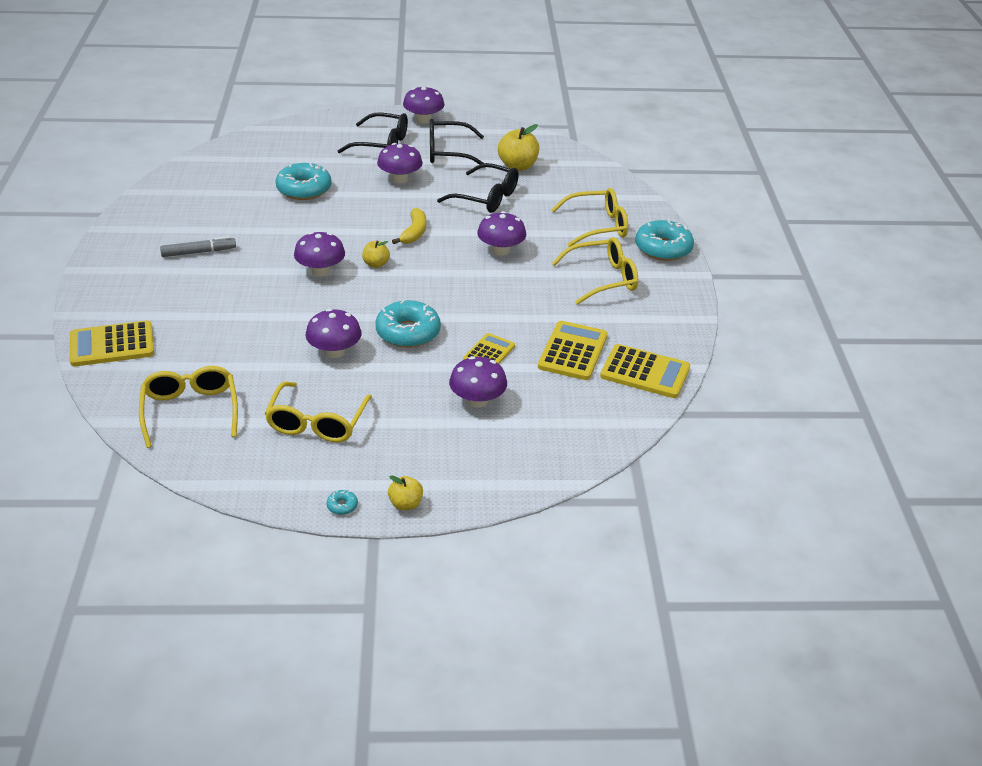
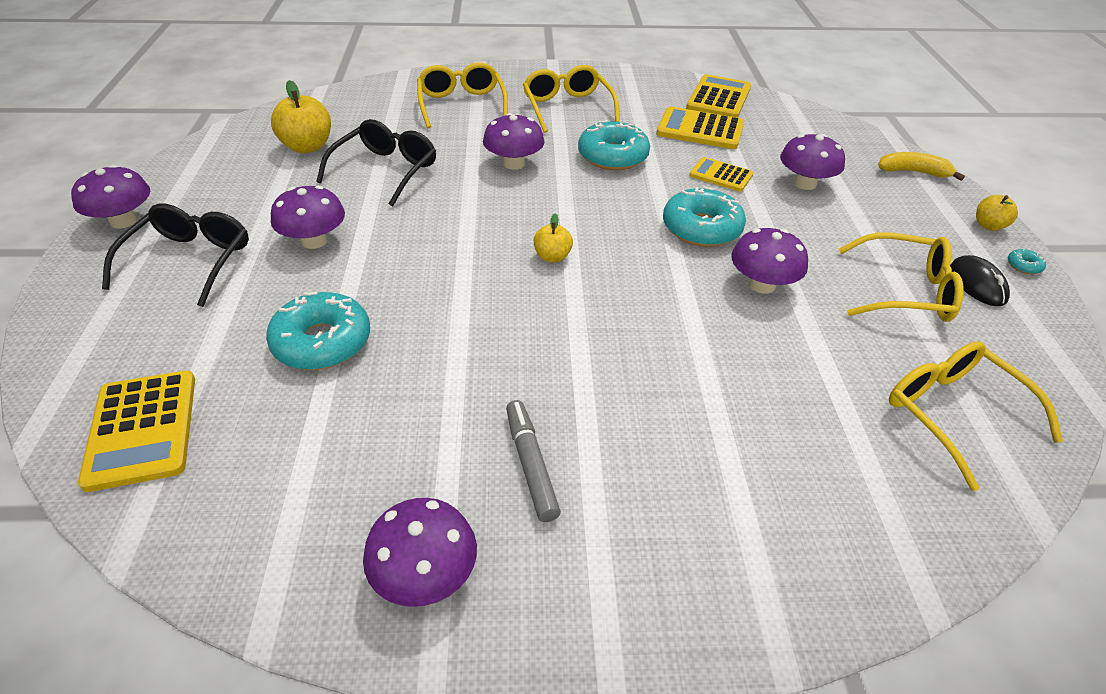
camera: 90 degrees left, 5 degrees up
(112, 345) = (847, 551): yellow calculator -> yellow calculator (142, 429)
(190, 411) = (953, 413): yellow glasses -> yellow glasses turned 75 degrees clockwise
(320, 271) = (575, 308): purple mushroom -> purple mushroom (425, 575)
(321, 467) = (977, 284): none -> black mouse
(414, 232) = (470, 226): yellow banana -> yellow banana (913, 172)
(448, 152) = (246, 199): black glasses -> none
(663, 248) = (507, 75): turquoise donut -> turquoise donut (613, 156)

